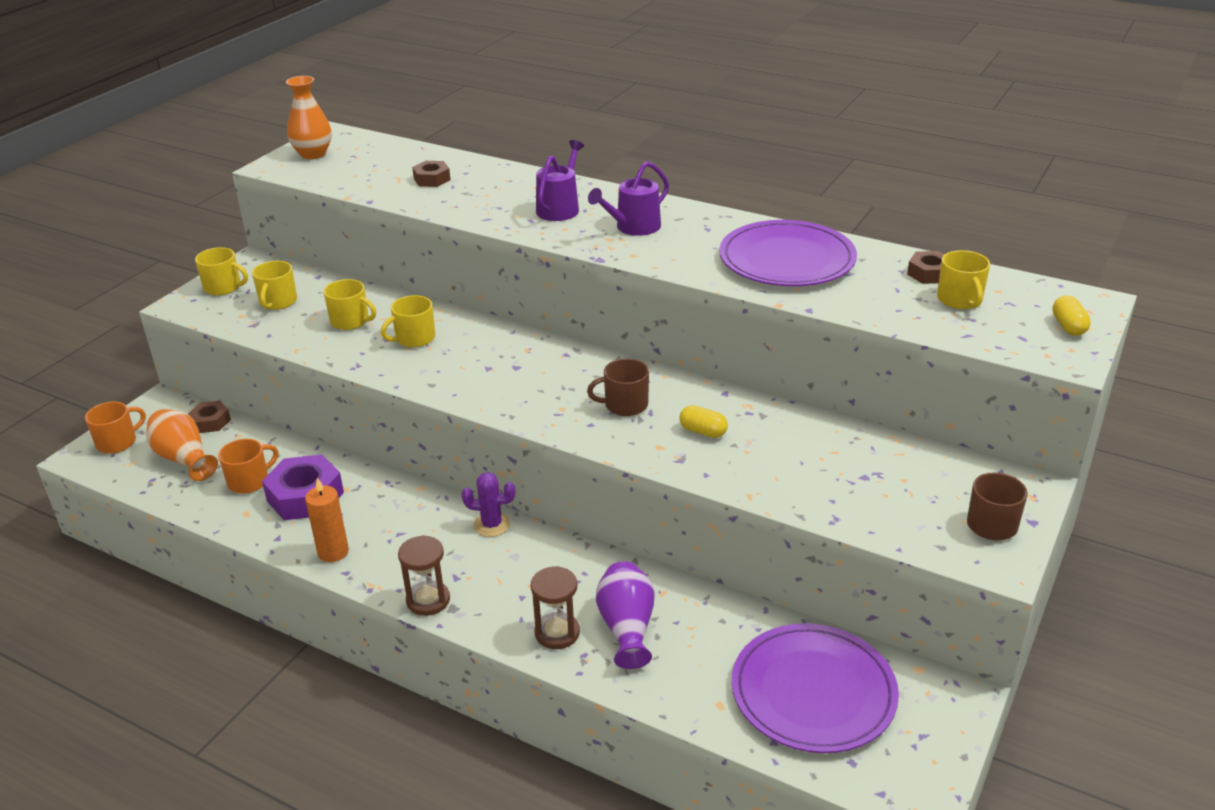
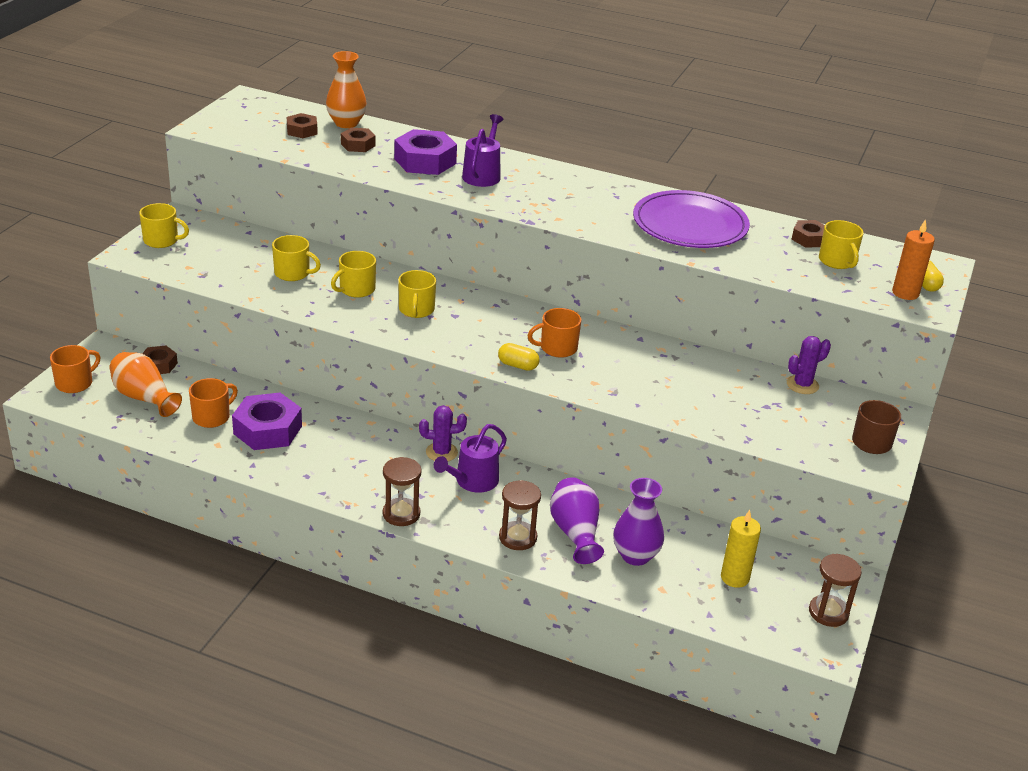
camera: 10 degrees left, 0 degrees up
(278, 302) = (219, 255): yellow mug -> yellow mug (416, 310)
(313, 154) = (237, 117): orange vase -> orange vase (346, 123)
(333, 552) = (306, 476): orange candle -> orange candle (905, 293)
(376, 166) = (302, 131): none -> brown nut
(500, 195) = (425, 161): none -> purple nut
(625, 405) = (557, 348): brown mug -> orange mug
(634, 227) = (552, 194): purple watering can -> purple watering can (473, 481)
(694, 659) = (635, 556): none -> purple vase
(703, 431) = (628, 370): yellow capsule -> yellow capsule (518, 365)
(813, 692) = (734, 578): purple plate -> yellow candle
(913, 450) = (802, 385): none -> purple cactus
(927, 743) = (828, 612): none -> brown hourglass

